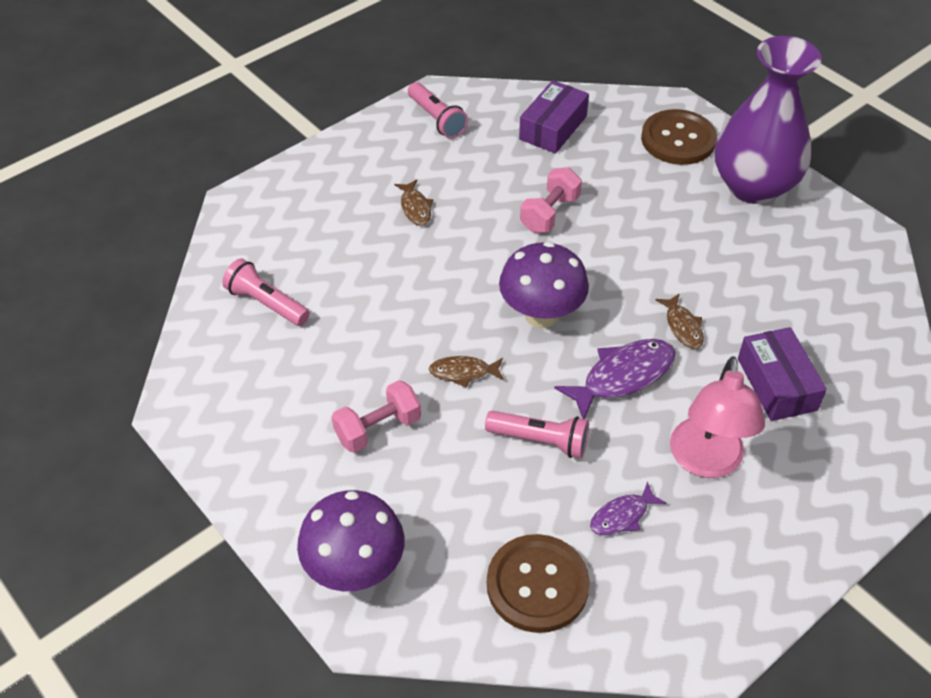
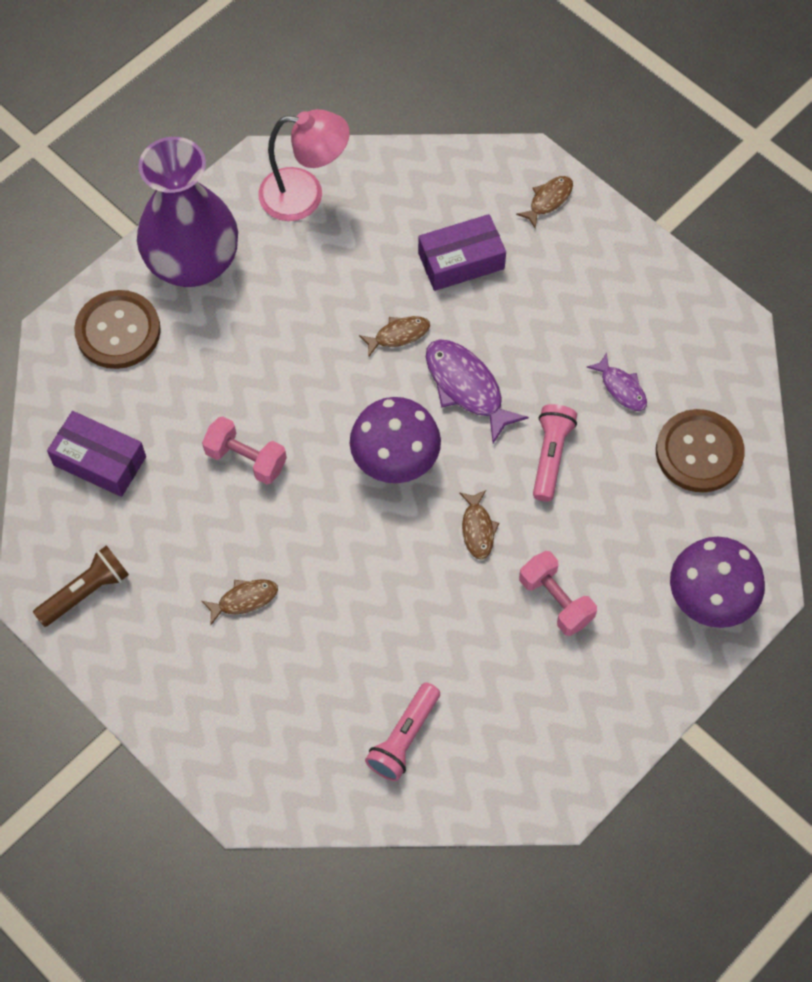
camera: 95 degrees left, 15 degrees up
(436, 119) = (85, 592): pink flashlight -> brown flashlight
(706, 462) = (555, 321): pink lamp -> pink lamp (305, 195)
(869, 471) = (548, 200): none -> brown fish

